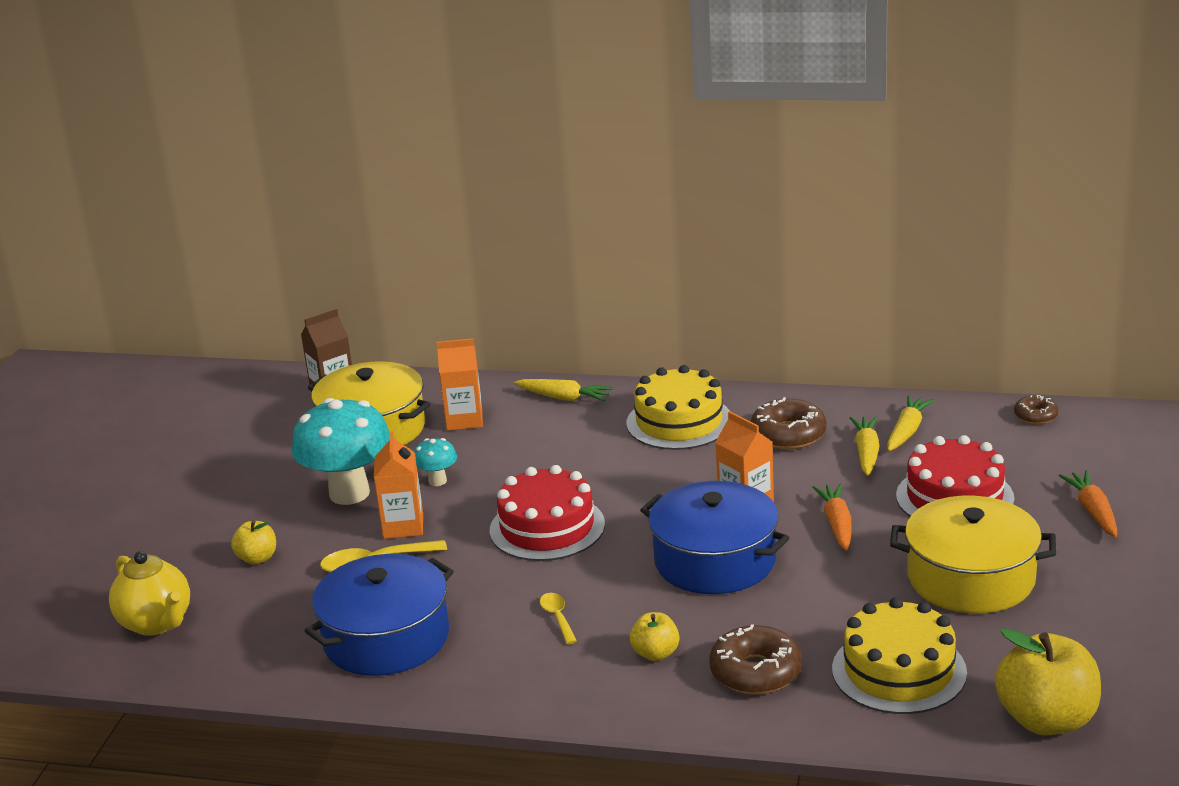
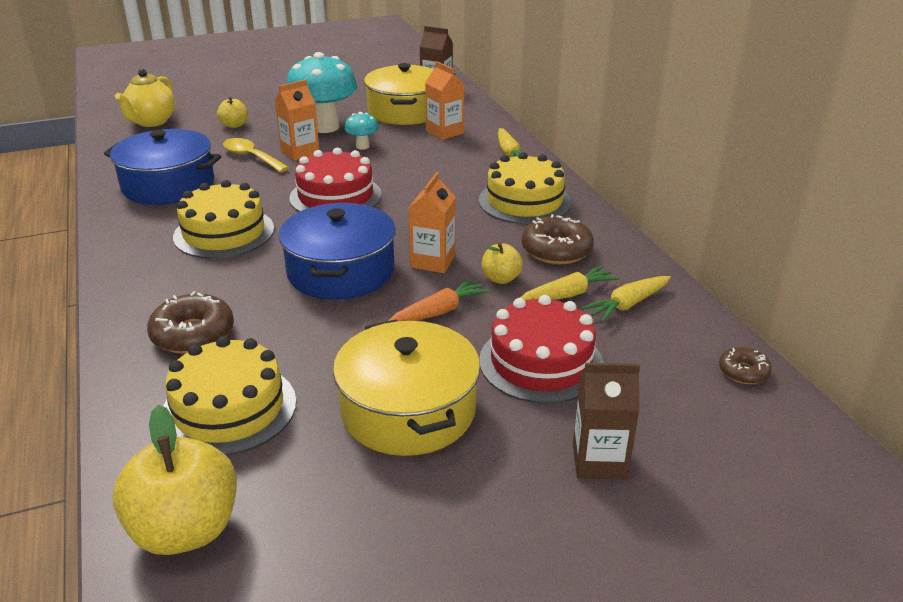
camera: 55 degrees right, 5 degrees up
(557, 617) = (224, 233): yellow spoon -> yellow cake
(655, 653) = (197, 283): yellow apple -> yellow apple (501, 278)
(907, 431) = (627, 305): yellow carrot -> yellow carrot turned 150 degrees clockwise
(1093, 511) = (599, 461): orange carrot -> brown carton

